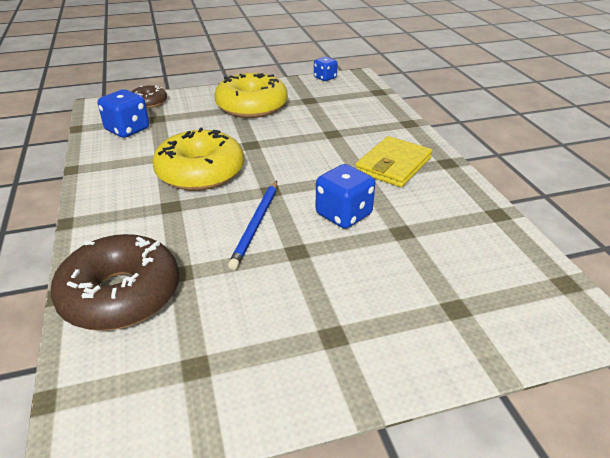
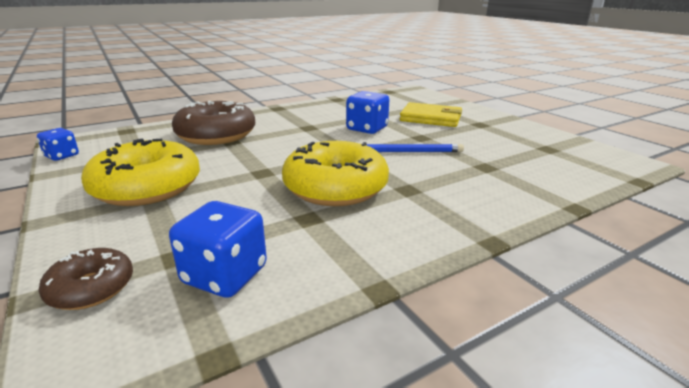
camera: 105 degrees left, 10 degrees down
(121, 295) = (535, 182): brown donut -> brown donut (216, 135)
(393, 165) = (287, 120): yellow wallet -> yellow wallet (431, 118)

